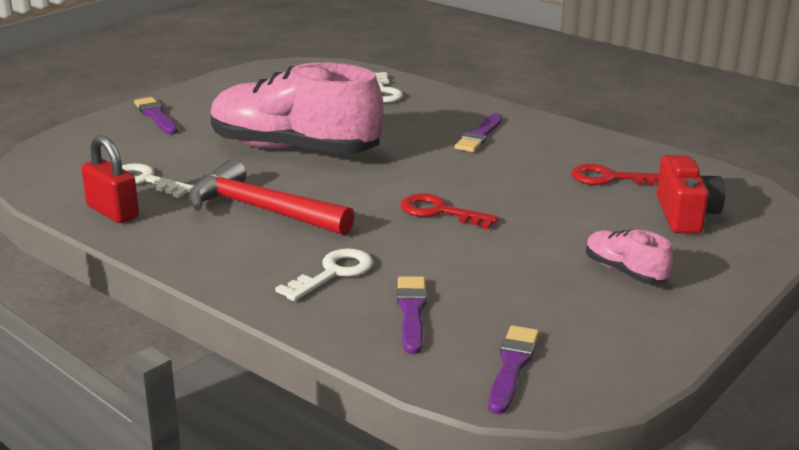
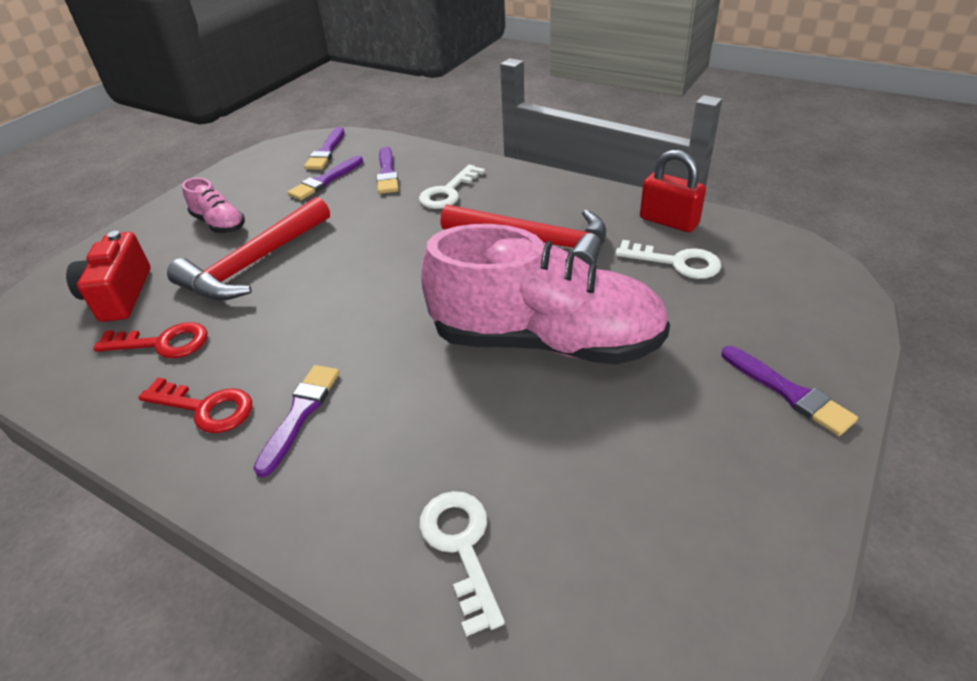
camera: 175 degrees right, 15 degrees up
(440, 212) = (363, 264): red key -> red key (206, 408)
(501, 313) = (325, 180): none -> purple brush
(557, 225) = (254, 264): none -> red hammer

